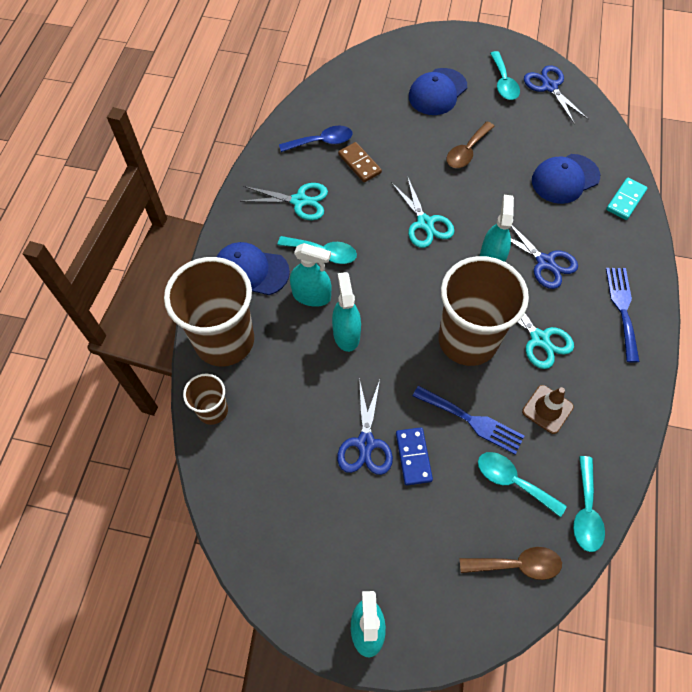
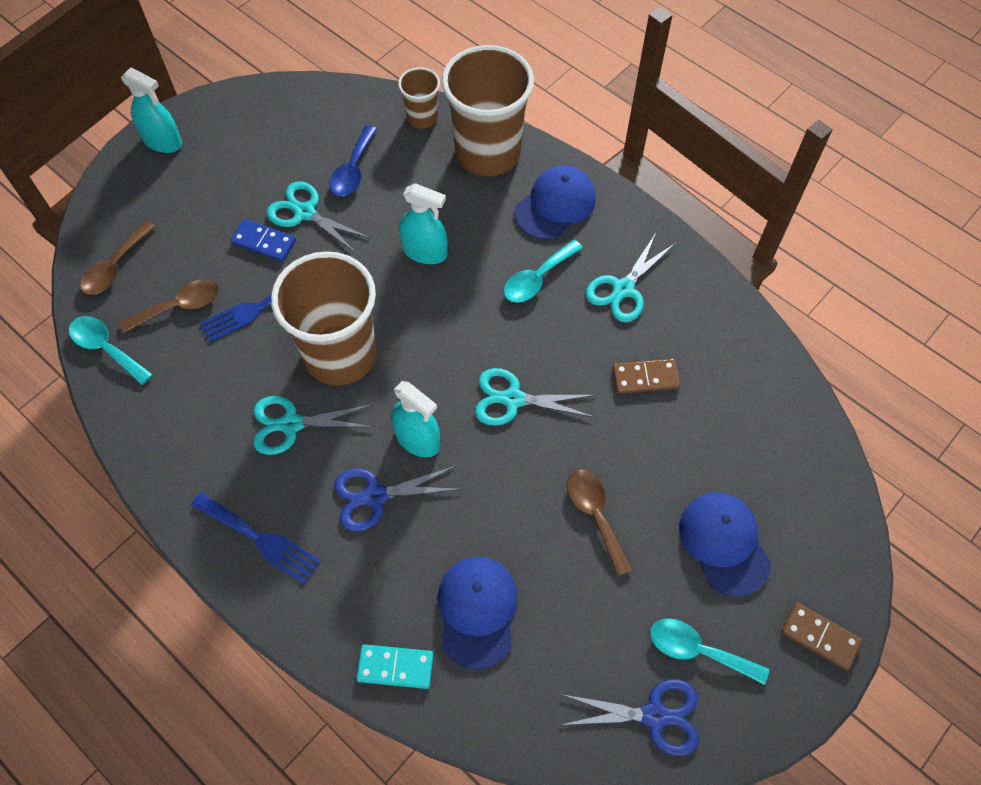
camera: 120 degrees right, 0 degrees up
(311, 295) = (490, 243): turquoise spray bottle -> none
(322, 142) = (704, 354): blue spoon -> blue spoon (353, 170)
(365, 443) = (305, 212): blue scissors -> turquoise scissors
(456, 42) = (819, 637): none -> brown domino
(512, 481) = (179, 306): turquoise spoon -> brown spoon
(547, 409) = (216, 380): brown traffic cone -> none
(625, 200) = (395, 667): turquoise domino -> turquoise domino turned 60 degrees counterclockwise

